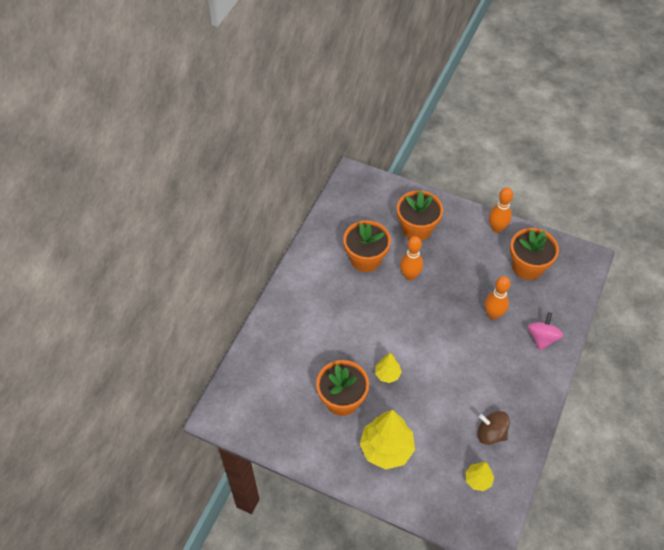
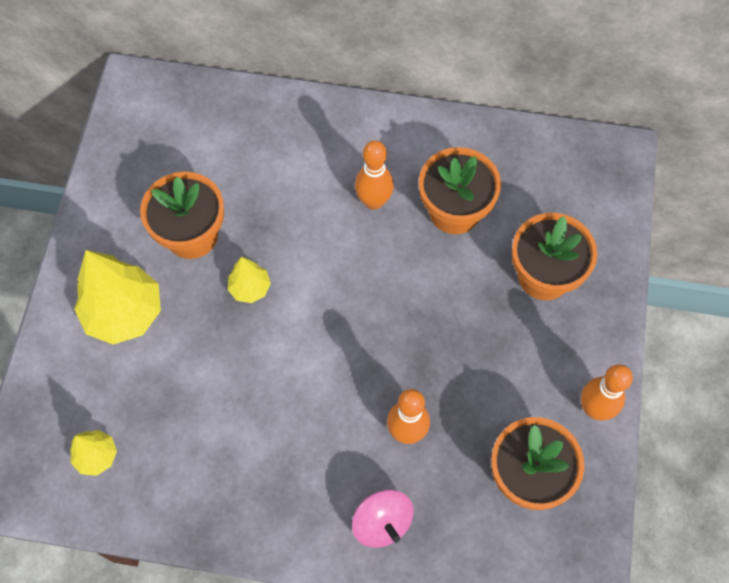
camera: 75 degrees right, 10 degrees up
(410, 275) = (443, 284): orange bowling pin -> orange bowling pin (373, 201)
(491, 433) = (180, 463): brown spinning top -> none
(542, 338) = (382, 523): pink spinning top -> pink spinning top turned 60 degrees clockwise

